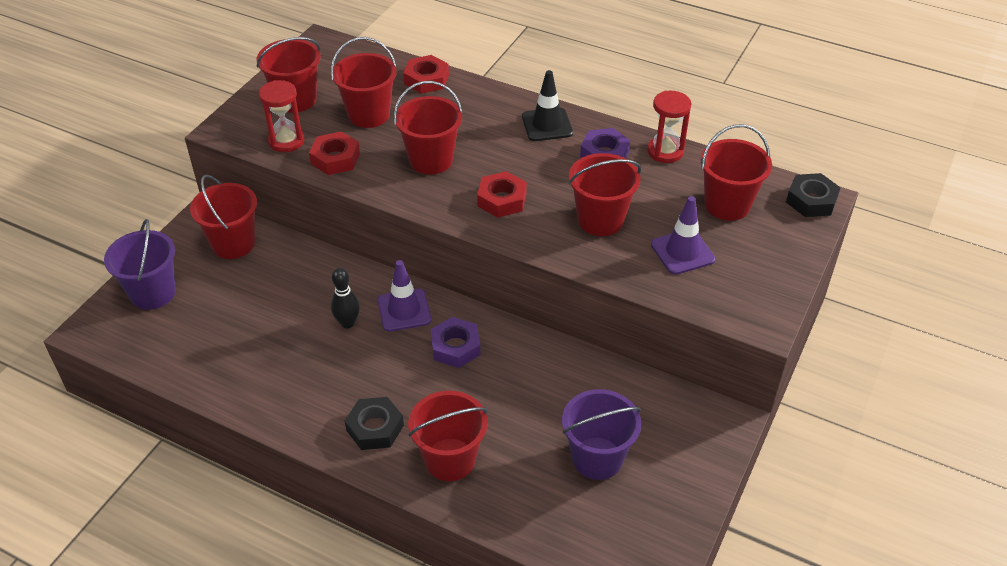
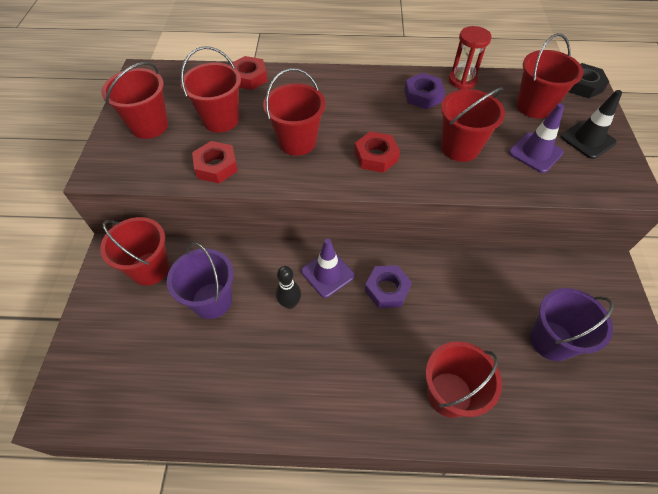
camera: 25 degrees left, 10 degrees up
(153, 293) = (100, 344): purple bucket -> purple bucket (212, 300)
(286, 141) = (163, 165): red hourglass -> none
(375, 428) = (372, 392): black nut -> none
(547, 125) = (365, 86): black traffic cone -> black traffic cone (587, 140)

